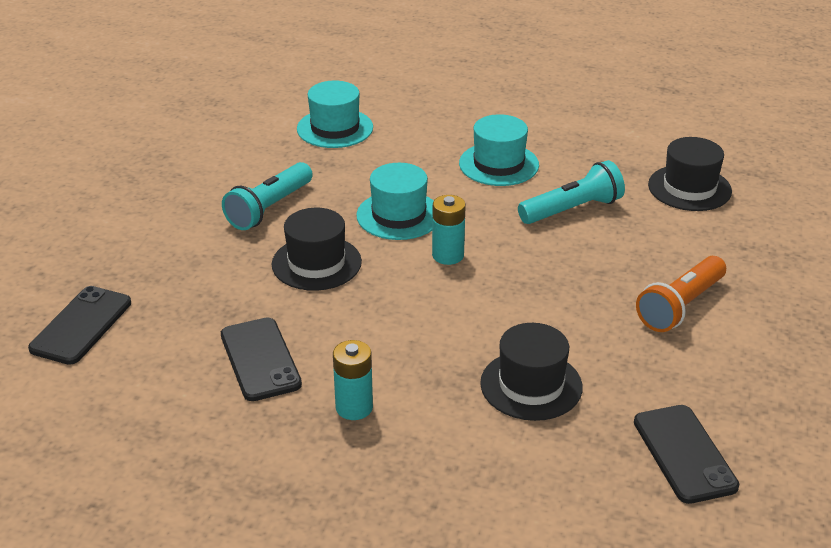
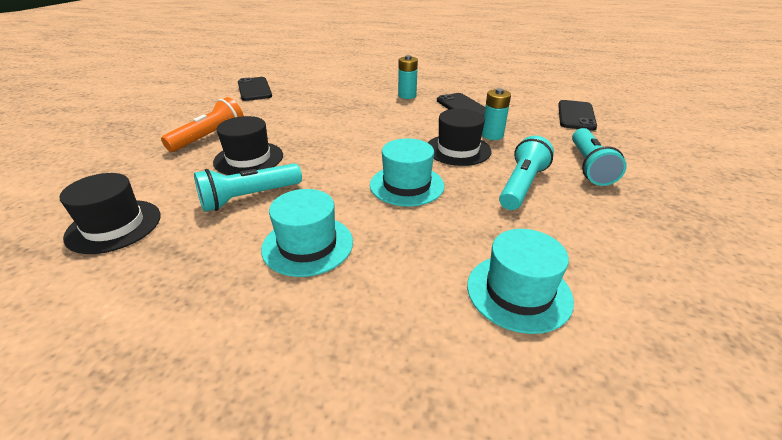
camera: 175 degrees right, 0 degrees up
(167, 228) = (589, 166): none -> turquoise flashlight
(448, 255) = (363, 158): turquoise battery -> turquoise battery (492, 135)
(531, 385) = (318, 105): black hat -> black hat (248, 158)

